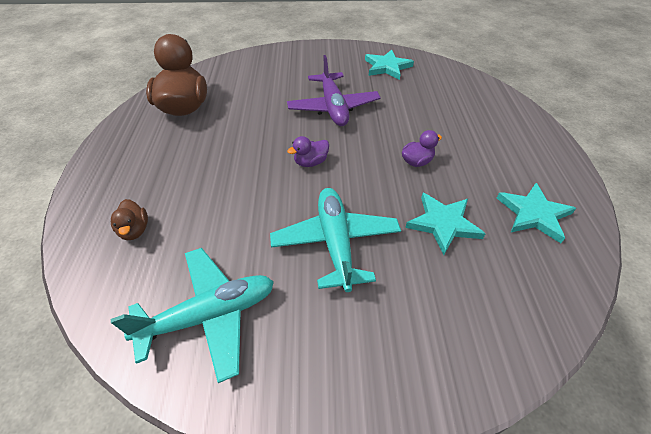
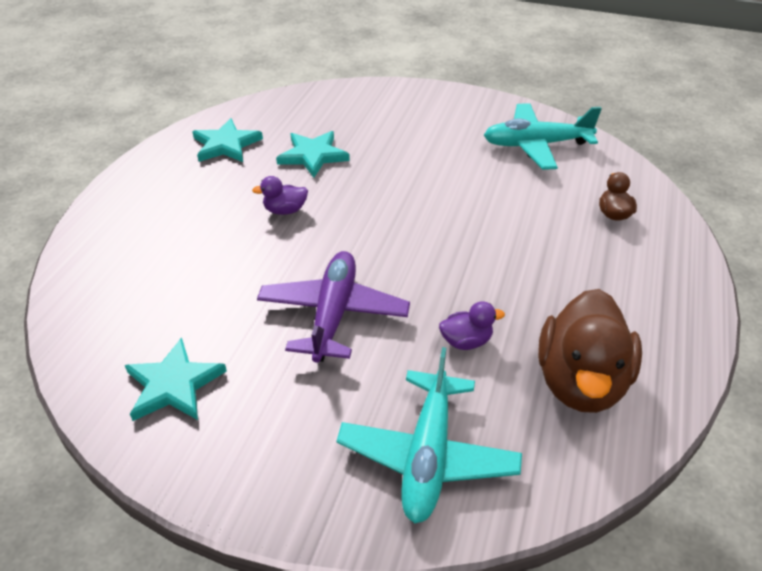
camera: 160 degrees left, 5 degrees down
(310, 162) = (408, 239): purple duck -> purple duck (466, 341)
(335, 243) = (418, 164): turquoise plane -> turquoise plane (428, 455)

